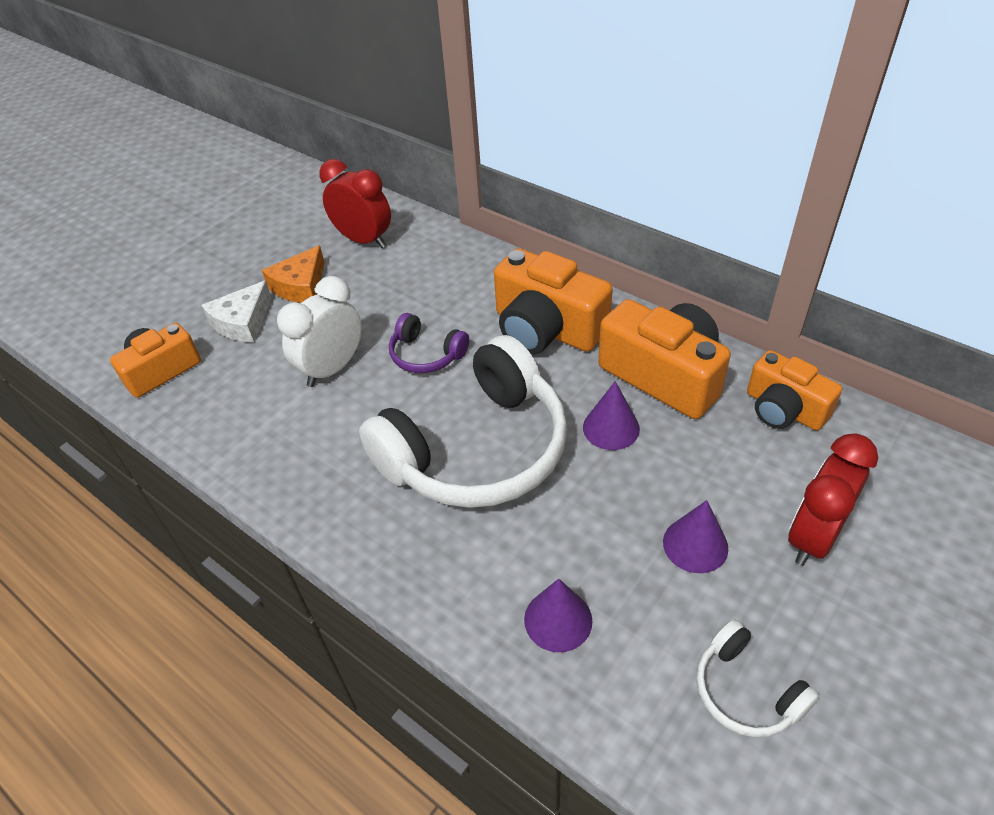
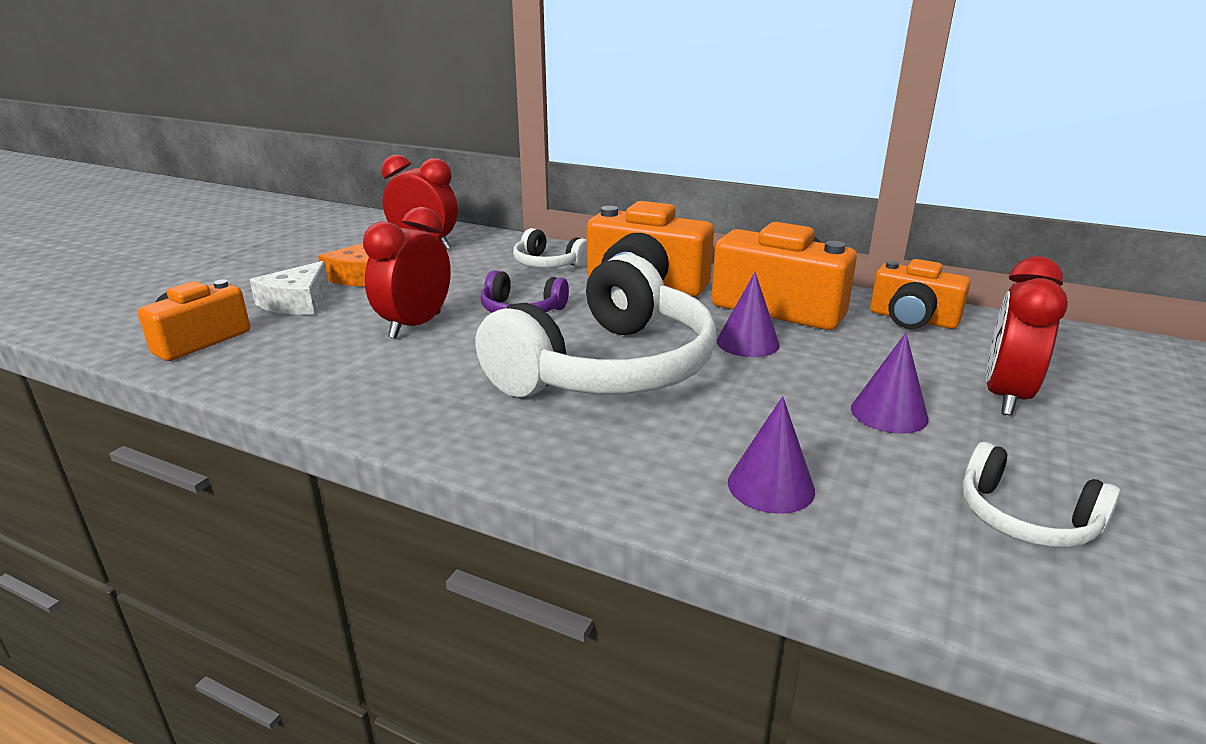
camera: 15 degrees left, 20 degrees down
(332, 368) = (415, 326): white clock -> red clock
(469, 281) = (548, 264): none -> white headphones

